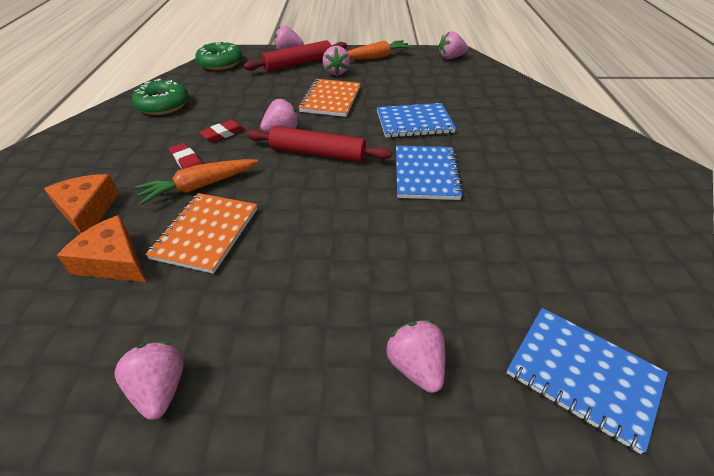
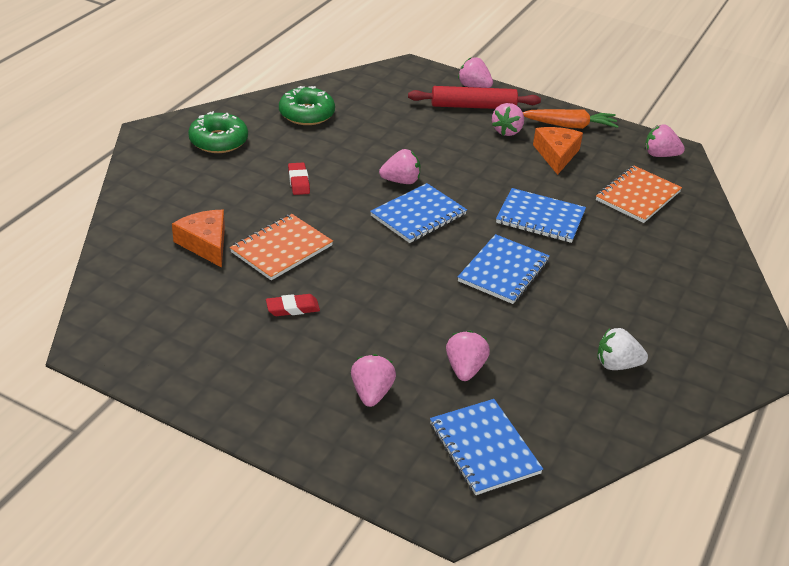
camera: 25 degrees right, 5 degrees down
(87, 211) = (202, 197): orange cheese -> orange cheese (556, 155)
(160, 389) = (202, 335): pink strawberry -> pink strawberry (465, 369)
(199, 186) = (297, 208): orange carrot -> none
(220, 63) = (390, 79): green donut -> green donut (218, 141)
(223, 134) = (345, 165): red eraser -> red eraser (292, 308)
(317, 153) = (418, 215): red rolling pin -> blue notebook
(330, 99) = (474, 162): orange notebook -> orange notebook (637, 196)
(588, 219) = (617, 364): none -> white strawberry

